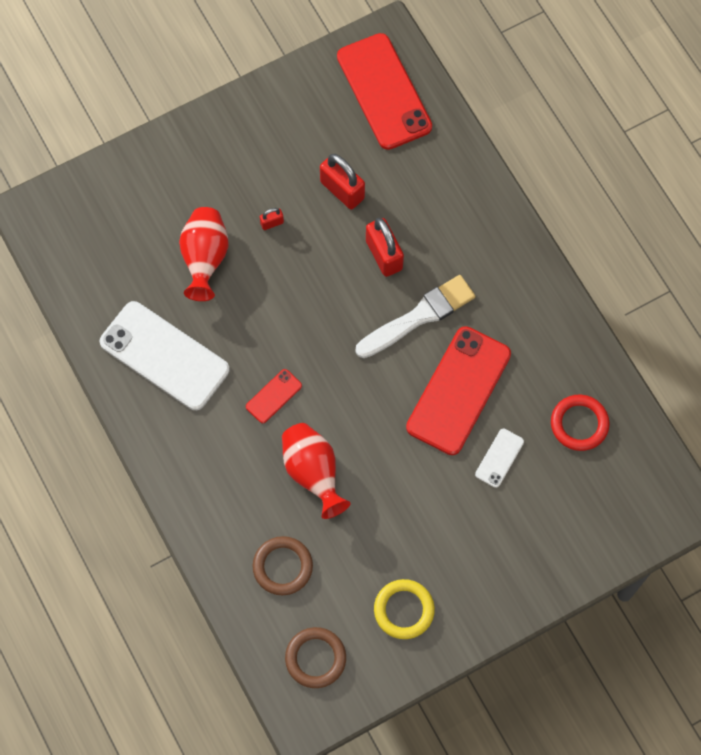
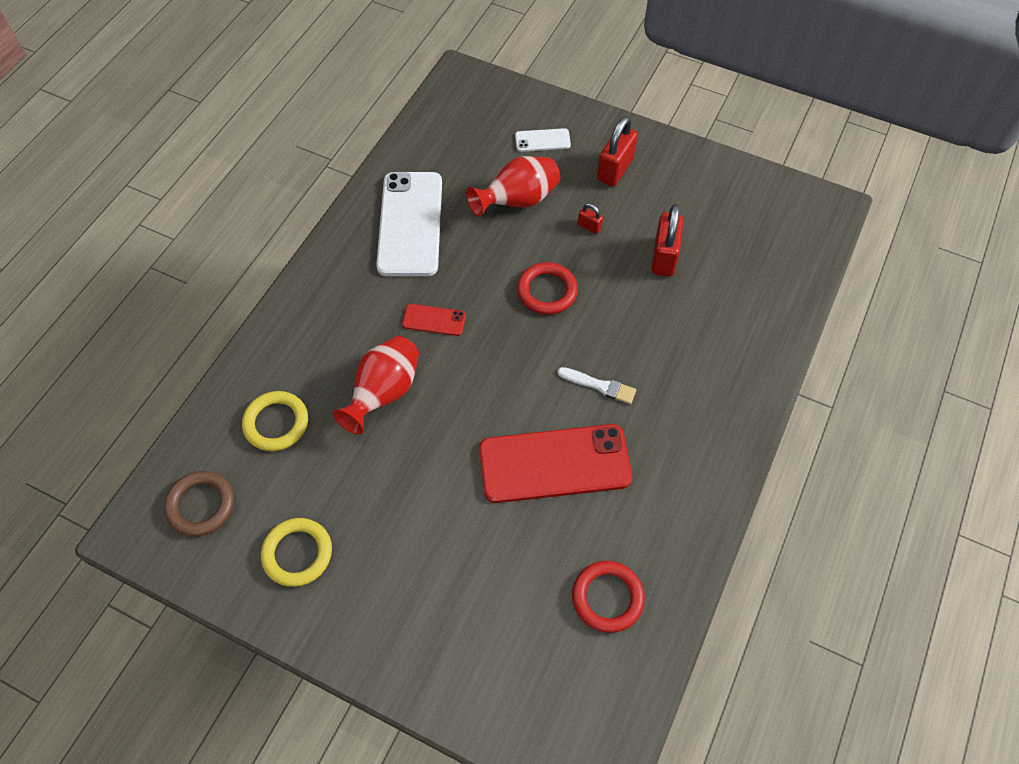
camera: 55 degrees right, 10 degrees down
(282, 567) = (276, 423): brown ring -> yellow ring
(309, 296) = (547, 291): none -> red ring
(384, 91) = (780, 233): red phone -> none
(384, 255) = (633, 323): red padlock -> red padlock (615, 170)
(419, 316) = (599, 386): white brush -> white brush, size x0.54
(499, 458) = (514, 543): white phone -> white phone (542, 140)

